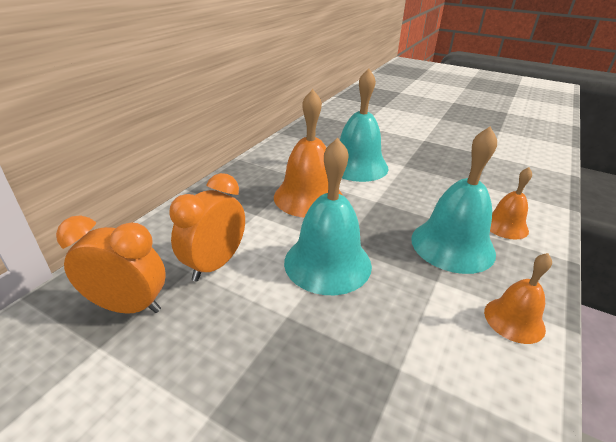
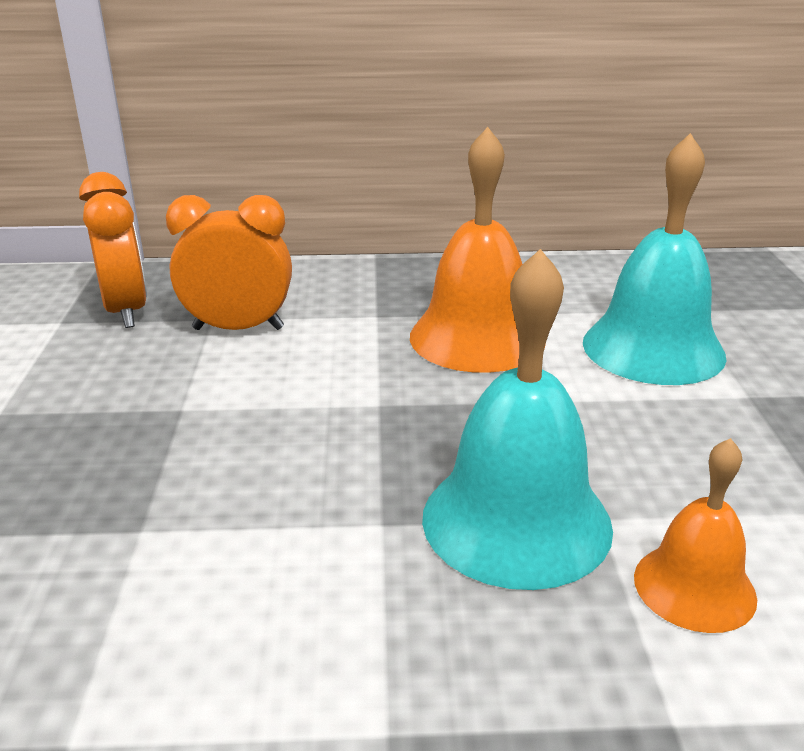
camera: 60 degrees right, 5 degrees down
(327, 263) = (322, 405): turquoise bell -> none
(514, 320) = (349, 645): orange bell -> none

